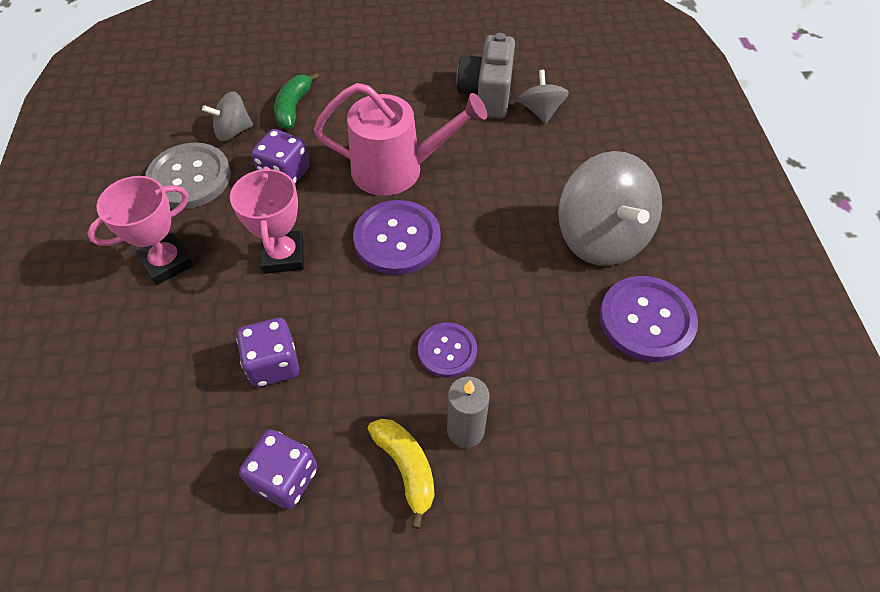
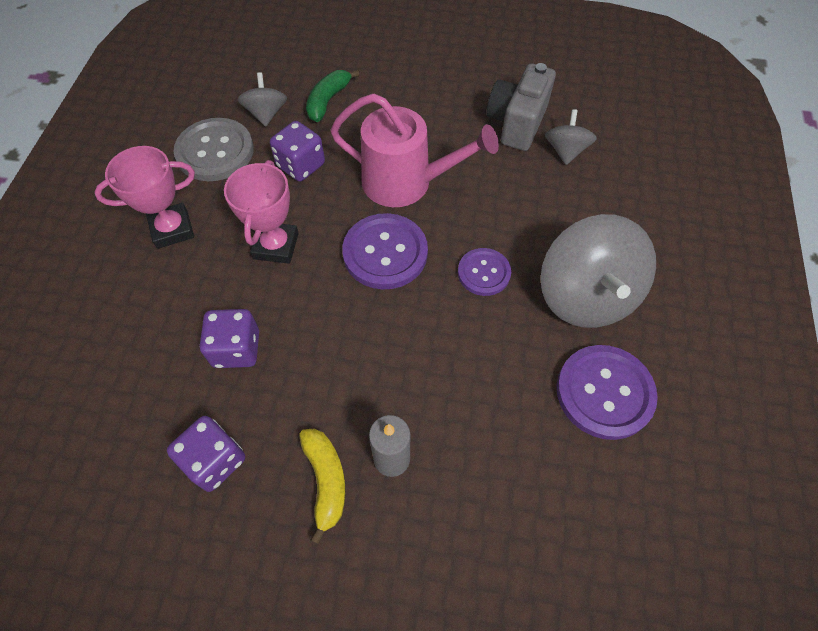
camera: 15 degrees right, 5 degrees up
(233, 131) = (266, 114): grey spinning top -> grey spinning top turned 90 degrees clockwise
(447, 351) = (398, 375): purple button -> purple button (484, 273)

